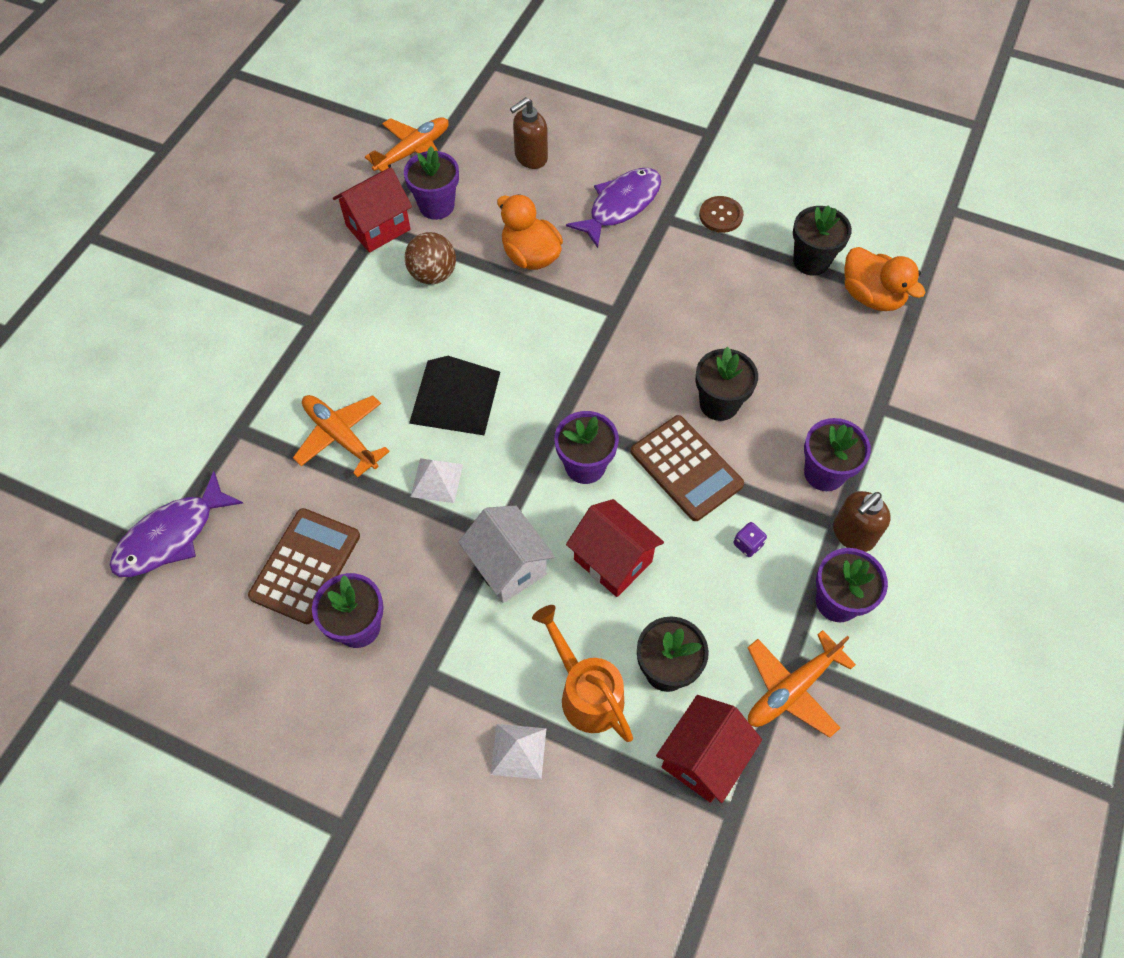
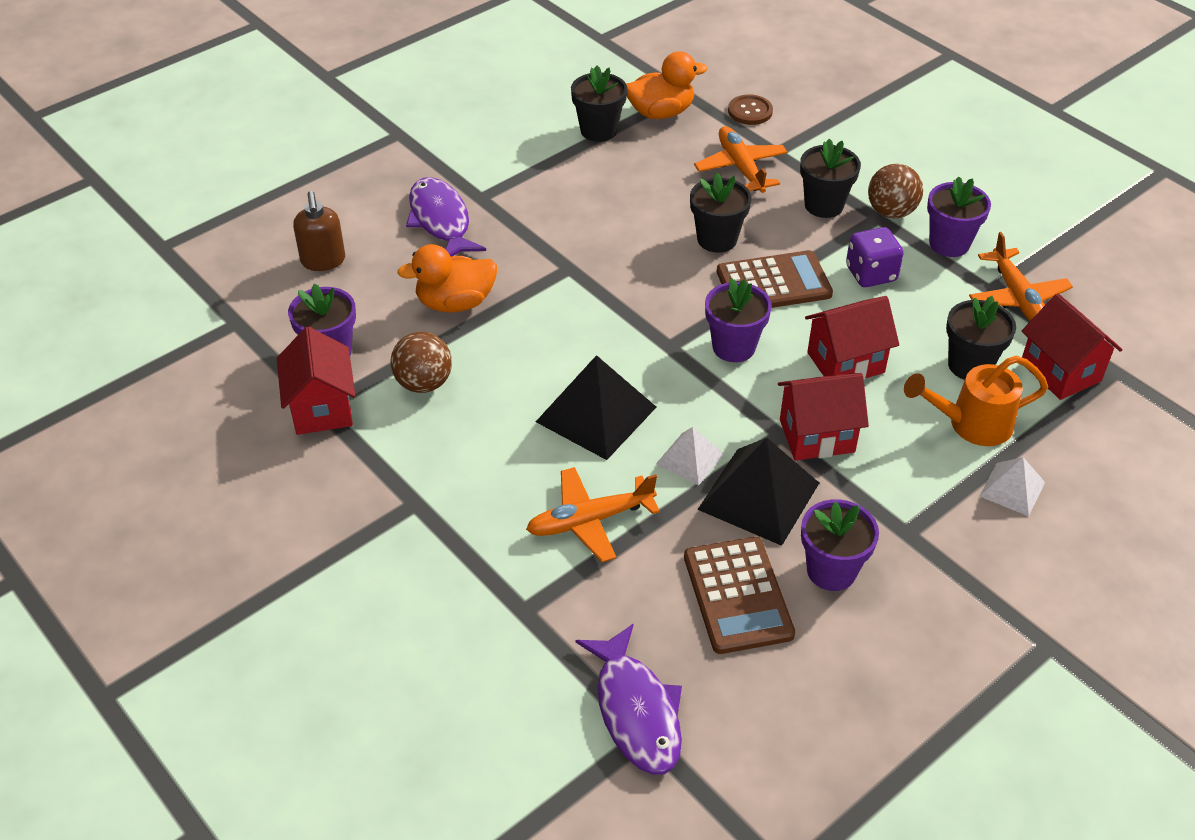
camera: 65 degrees left, 15 degrees down
(305, 566) = (738, 595): brown calculator -> brown calculator turned 150 degrees counterclockwise
(413, 151) = (233, 347): orange plane -> orange plane (741, 168)
(418, 544) = (758, 495): none -> black pyramid
(508, 566) = (817, 436): white house -> red house
(721, 215) = (505, 163): brown button -> brown button (750, 111)
(748, 544) = (871, 274): purple dice -> purple dice, size x1.88
(824, 473) = (824, 205): purple flower pot -> black flower pot
(853, 534) = (891, 212): brown soap dispenser -> brown ball

